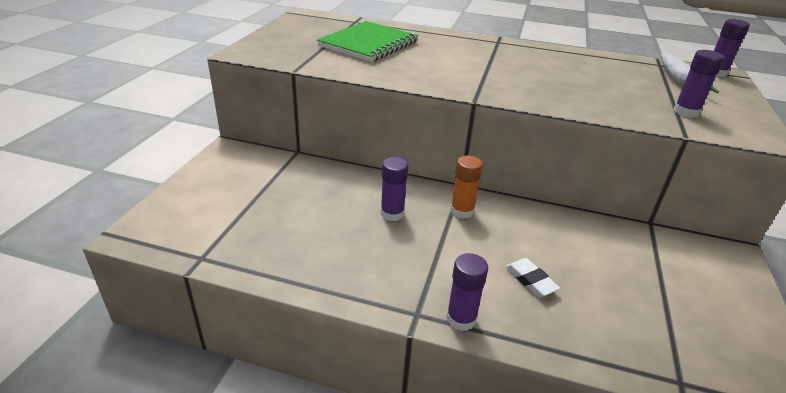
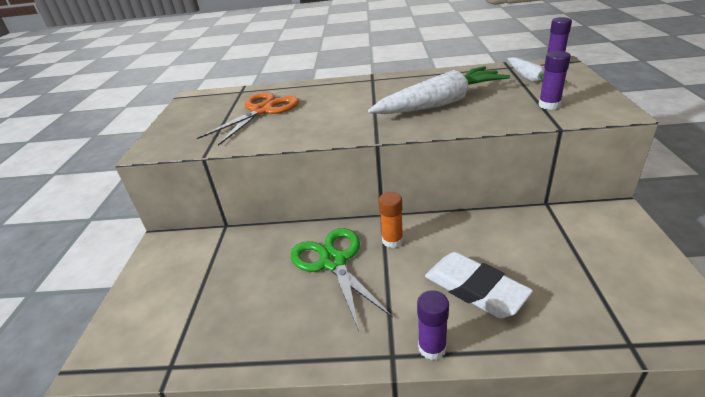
camera: 10 degrees left, 0 degrees up
(368, 44) = (262, 111): green notebook -> orange scissors
(392, 213) = (333, 262): purple glue stick -> green scissors
(530, 280) = (475, 289): white eraser -> white eraser, size x1.97
(562, 81) = (441, 103): none -> white carrot

